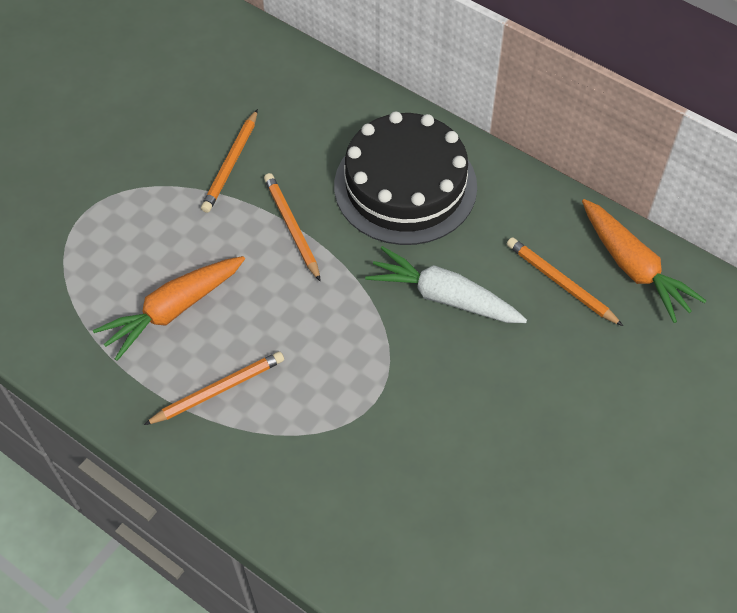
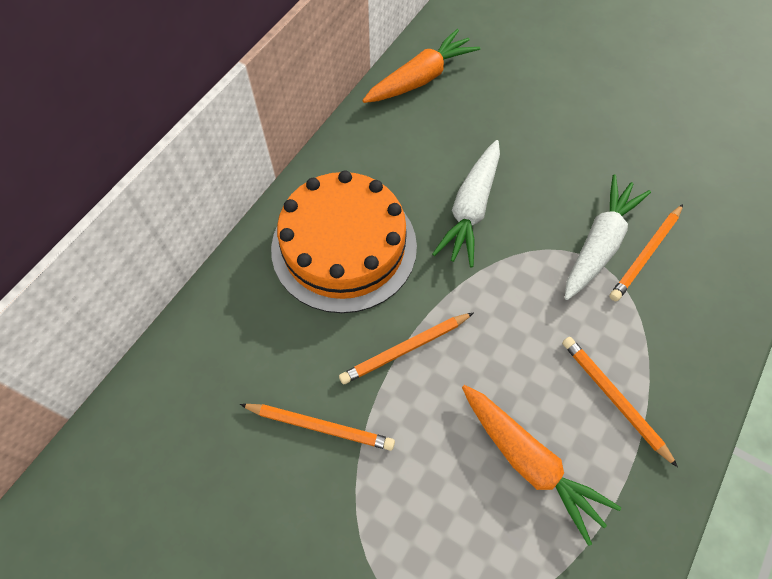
camera: 95 degrees left, 5 degrees up
(392, 413) = (599, 244): none -> white carrot
(405, 186) = (344, 247): black cake -> orange cake
(560, 283) = (443, 125): orange pencil -> orange pencil (645, 254)

